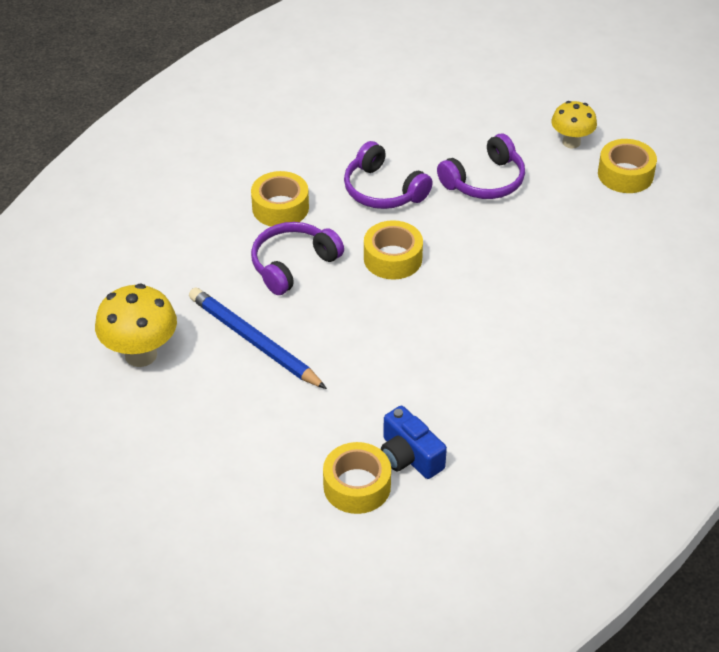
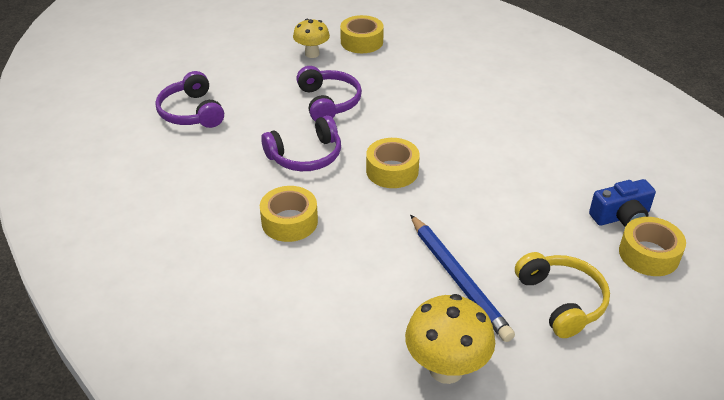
camera: 70 degrees left, 5 degrees down
(254, 341) = (458, 279): blue pencil -> blue pencil turned 90 degrees counterclockwise
(256, 422) = (561, 301): none -> yellow headphones
(293, 265) = (370, 231): purple headphones -> purple headphones (192, 112)

